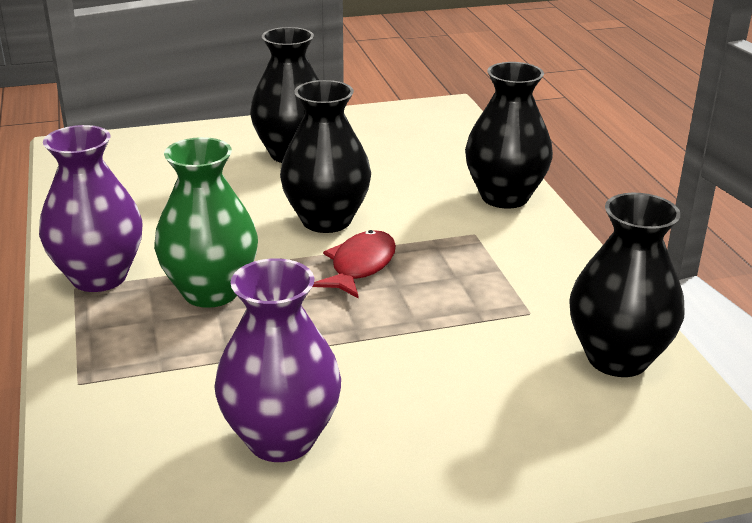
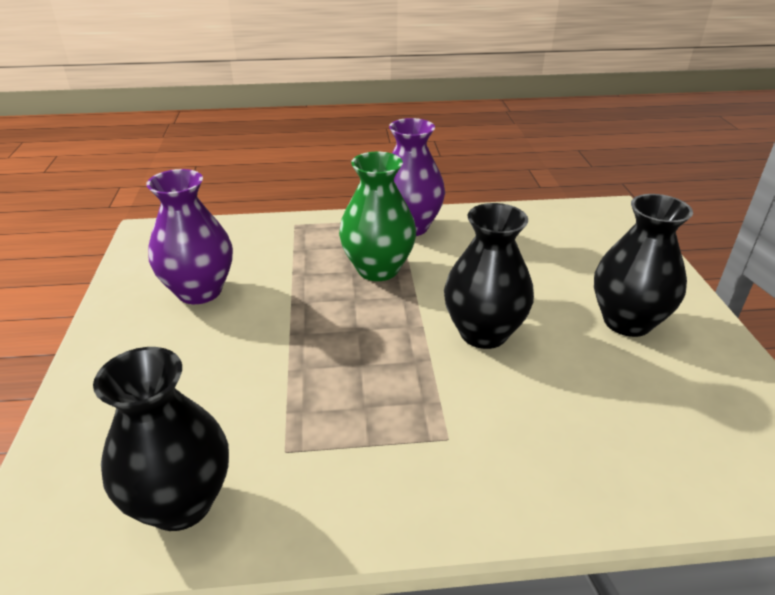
camera: 100 degrees right, 5 degrees up
(360, 266) = (397, 345): red fish -> none
(504, 197) = (538, 487): black vase -> none

